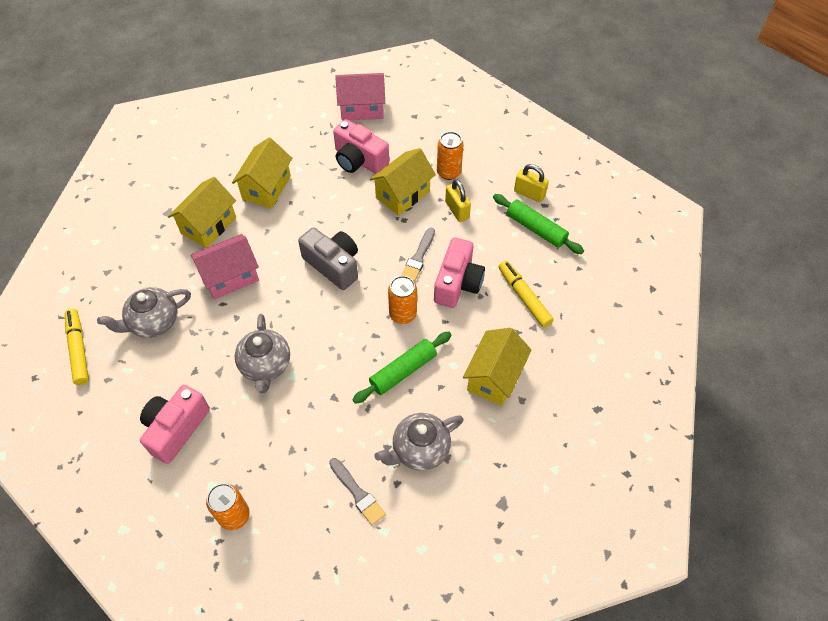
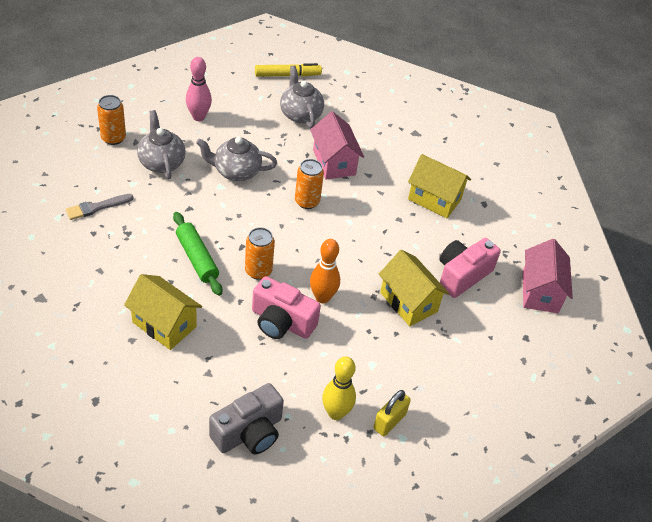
camera: 95 degrees right, 10 degrees down
(176, 428) = (198, 117): pink camera -> pink bowling pin
(208, 225) = (395, 156): yellow house -> none
(333, 265) = (329, 231): grey camera -> grey camera (249, 432)
(418, 257) = (322, 297): grey brush -> orange bowling pin
(419, 449) = (116, 253): grey teapot -> grey teapot (161, 162)
(448, 172) = (434, 350): orange can -> orange can (307, 201)
(457, 210) = (377, 344): yellow padlock -> none
(524, 297) = (247, 375): yellow marker -> none
(536, 229) = (336, 413): green rolling pin -> yellow bowling pin

